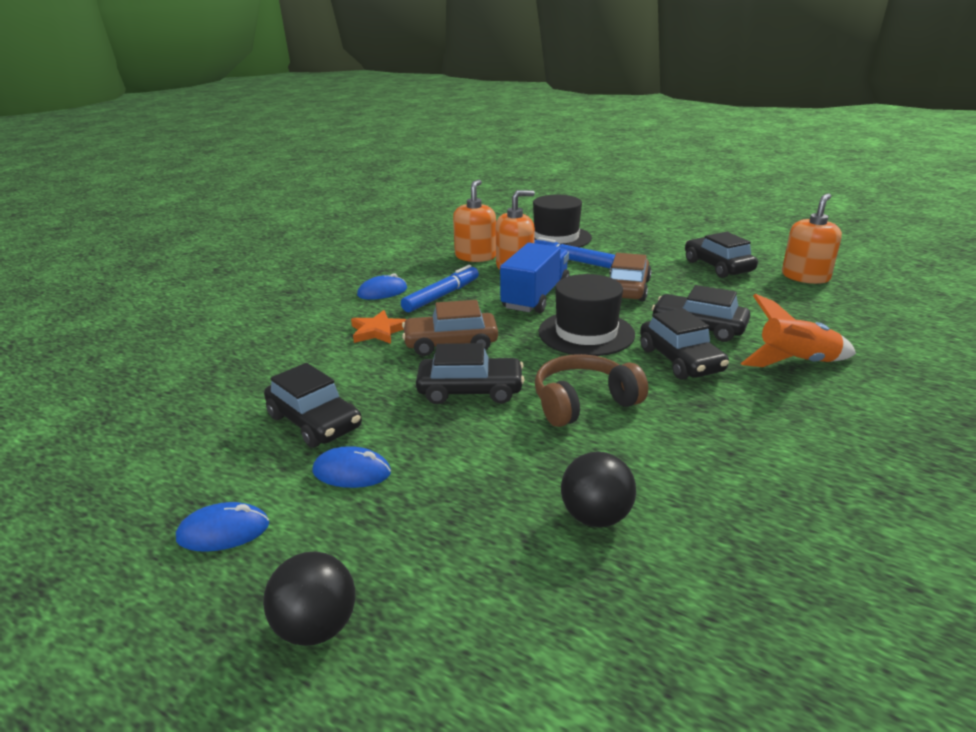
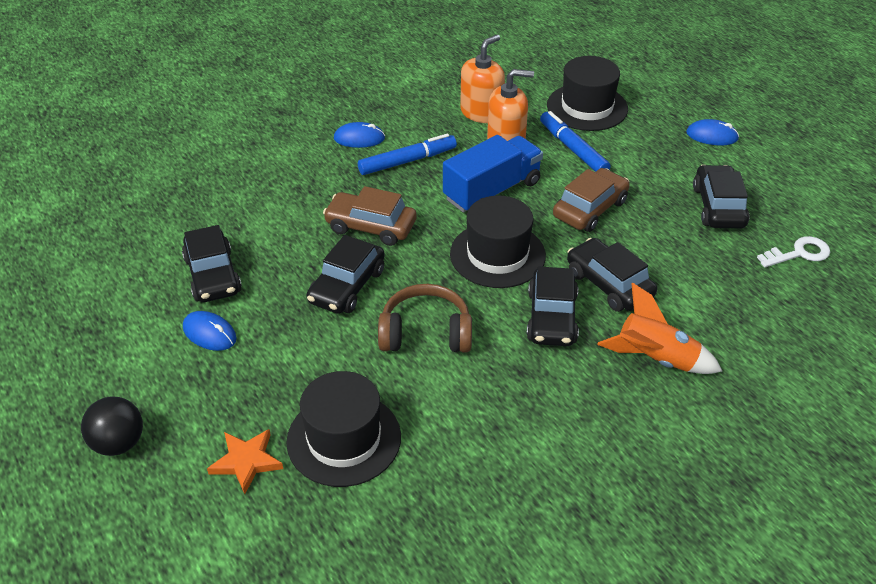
camera: 25 degrees right, 15 degrees up
(223, 531) = (104, 351): blue mouse -> blue mouse (712, 136)
(378, 331) = (322, 190): orange star -> orange star (246, 461)
(470, 390) = (347, 286): black car -> black car turned 90 degrees clockwise
(595, 517) = (344, 439): black ball -> black hat
(805, 277) = (799, 253): orange soap dispenser -> white key

